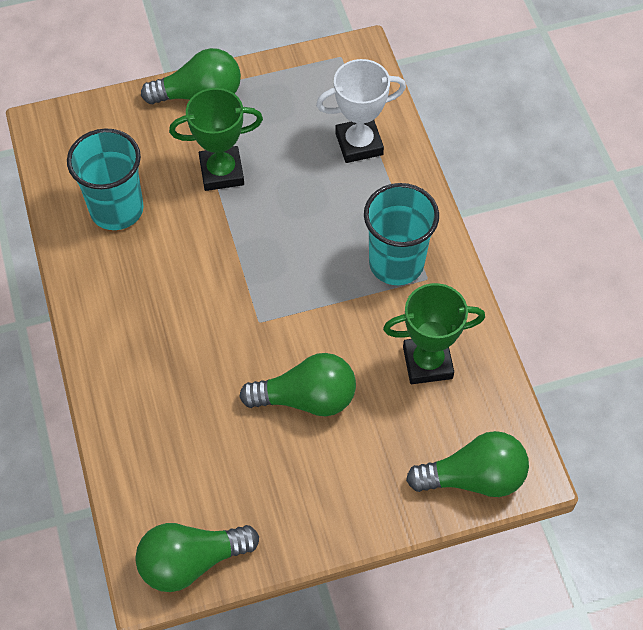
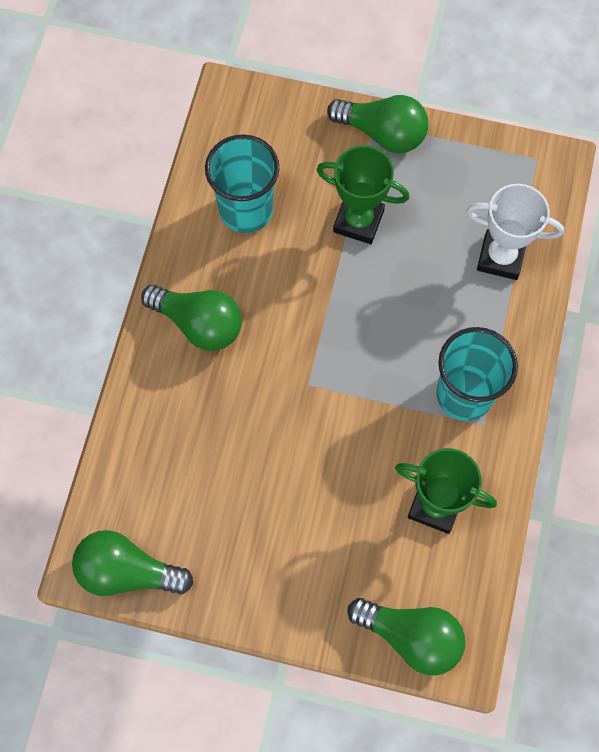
camera: 30 degrees right, 10 degrees up
(307, 398) = (308, 479): green light bulb -> green light bulb (199, 324)

